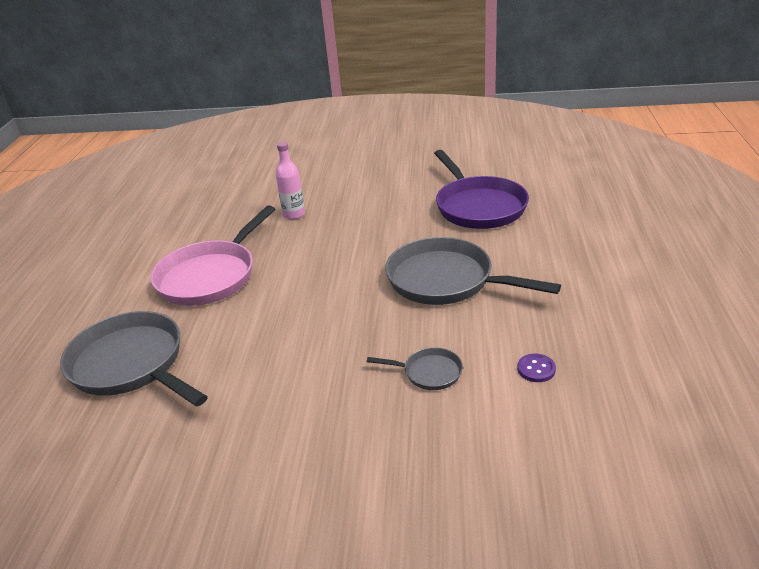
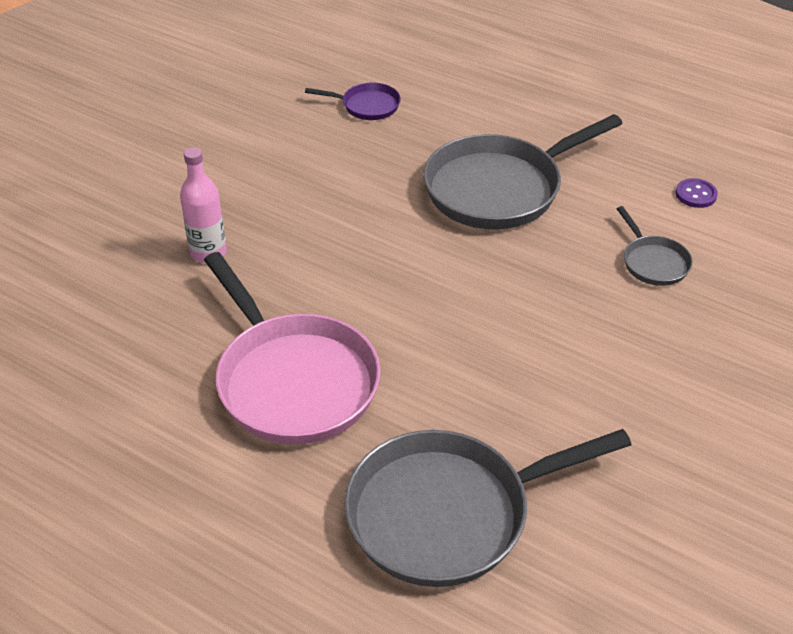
camera: 65 degrees left, 10 degrees up
(428, 372) = (653, 262): grey pan -> grey pan turned 120 degrees clockwise
(478, 206) = (367, 106): purple pan -> purple pan, size x0.46

